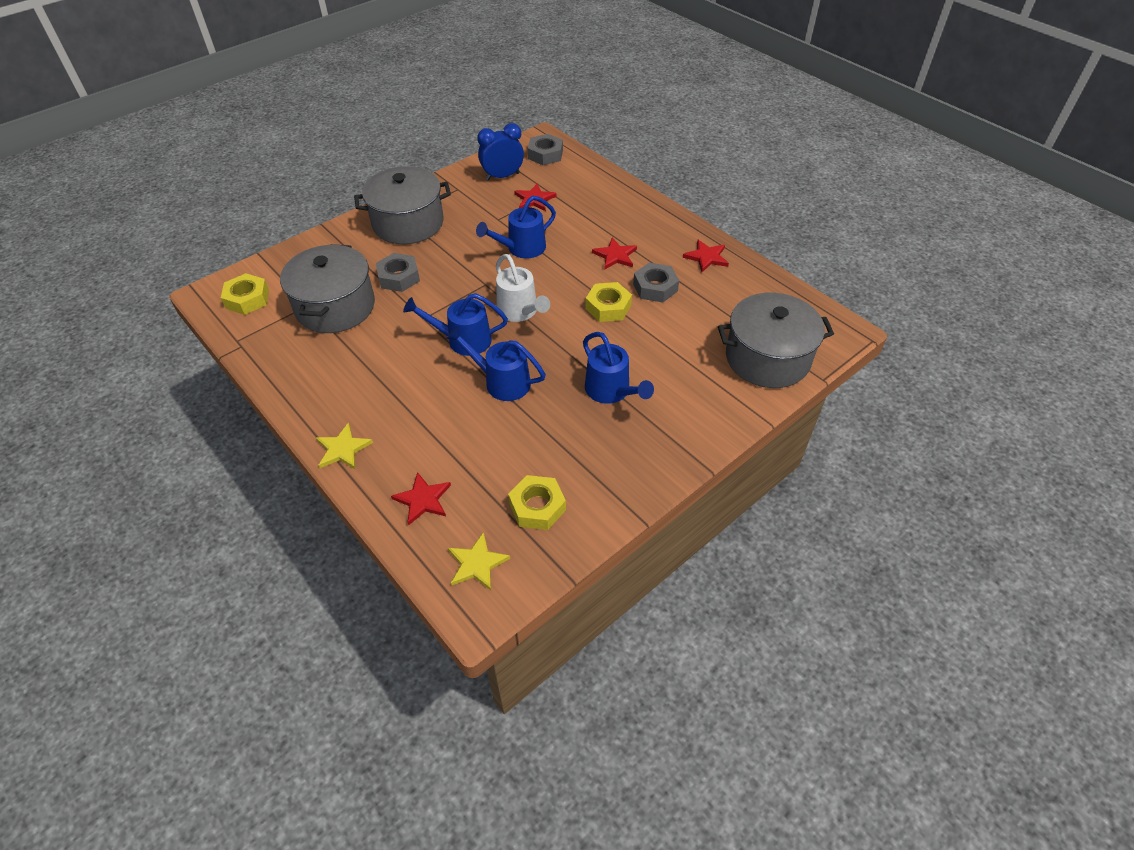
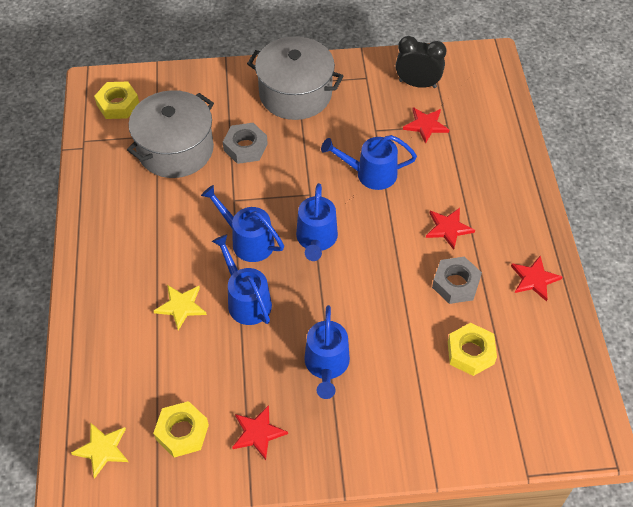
camera: 35 degrees right, 5 degrees up
(343, 449) = (85, 287): yellow star -> yellow star (181, 306)
(423, 499) = (107, 369): red star -> red star (258, 433)
(502, 176) = (417, 84): blue clock -> black clock
(520, 311) = (316, 240): white watering can -> blue watering can
(545, 154) = (478, 78): grey nut -> none
(608, 307) = (395, 279): yellow nut -> yellow nut (470, 352)
(767, 358) = (494, 420): grey pot -> none

